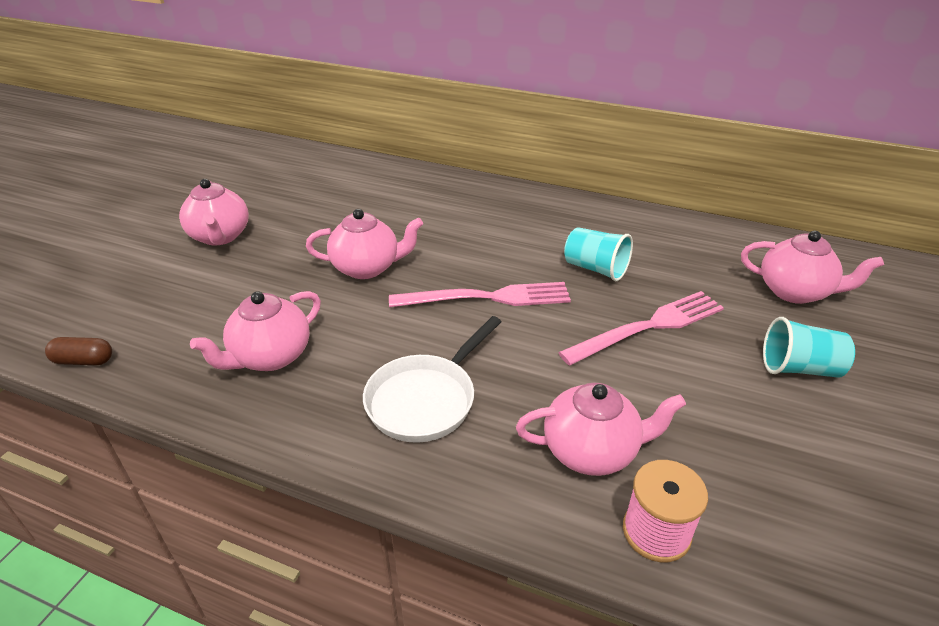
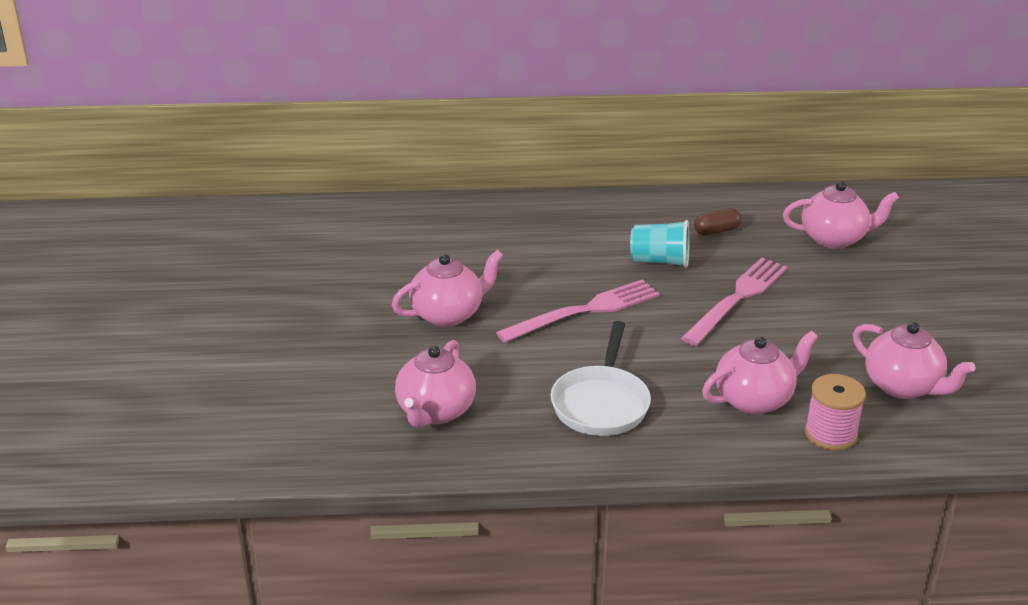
camera: 25 degrees left, 5 degrees down
(84, 361) = (259, 466): brown capsule -> brown capsule (716, 231)
(220, 236) = (261, 324): pink teapot -> pink teapot (903, 386)
(799, 368) = (867, 299): turquoise cup -> none

